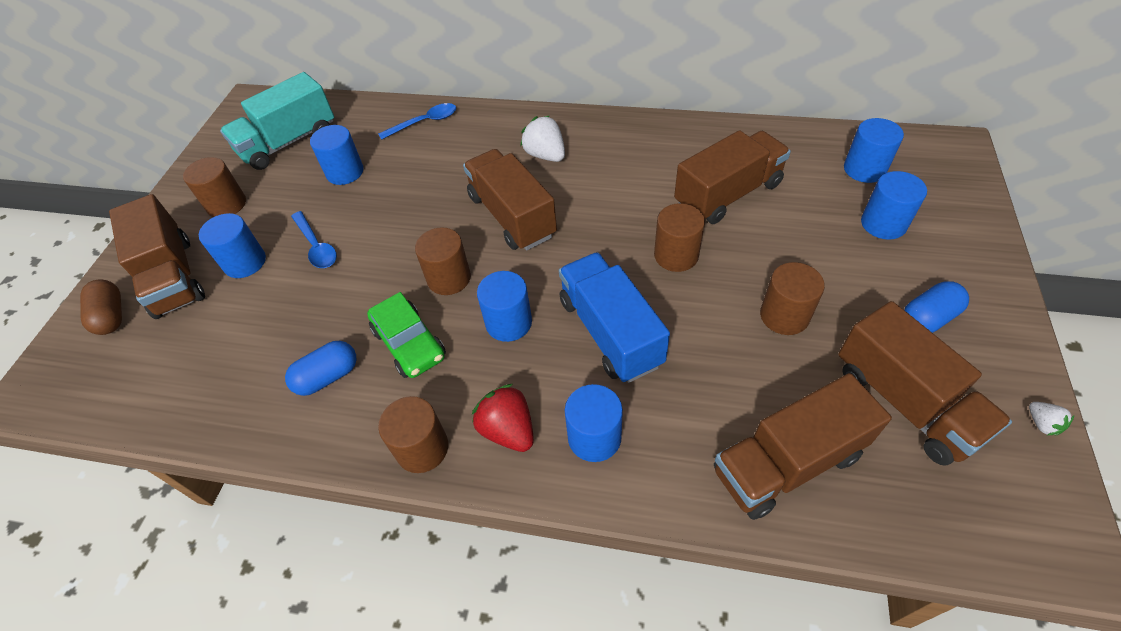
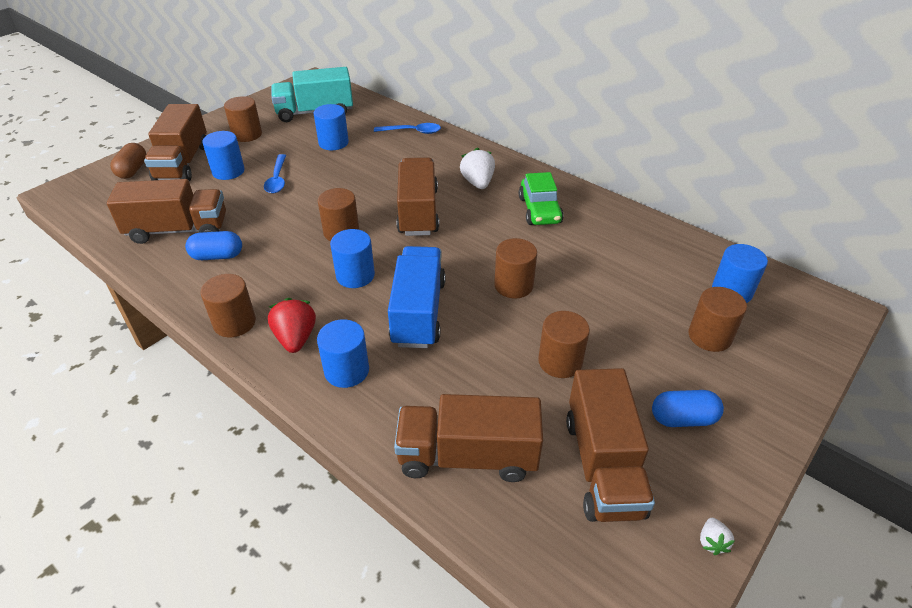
camera: 25 degrees right, 10 degrees down
(409, 344) = (281, 260): green car -> green car (539, 210)
(728, 194) = (594, 262): brown truck -> brown truck (178, 230)
(883, 224) = (709, 336): blue cylinder -> brown cylinder

